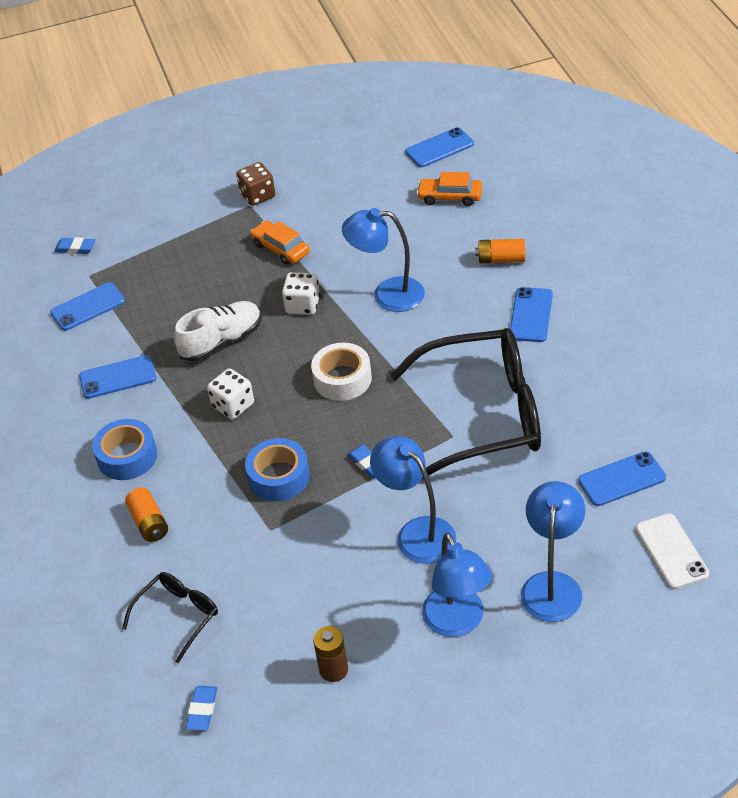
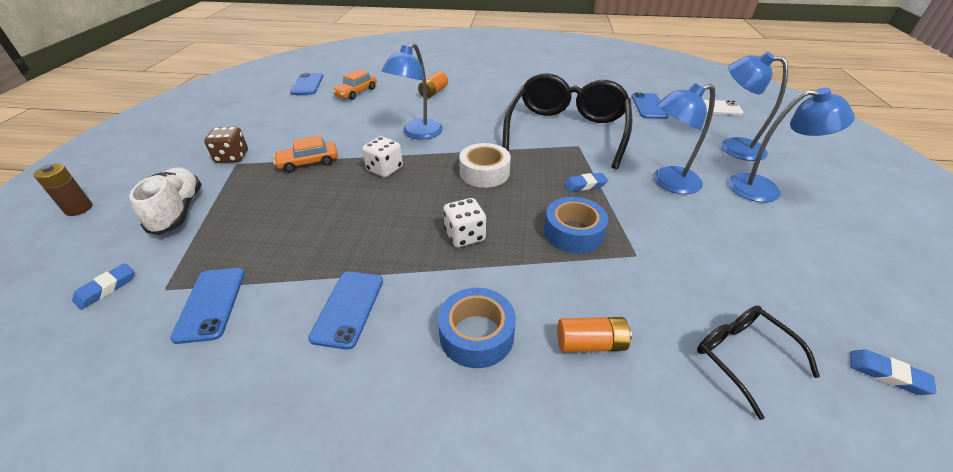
camera: 70 degrees left, 5 degrees down
(222, 341) = (377, 221): white shoe -> white shoe (178, 211)
(333, 670) = (817, 262): brown battery -> brown battery (79, 209)
(531, 315) = (491, 96): blue phone -> none

